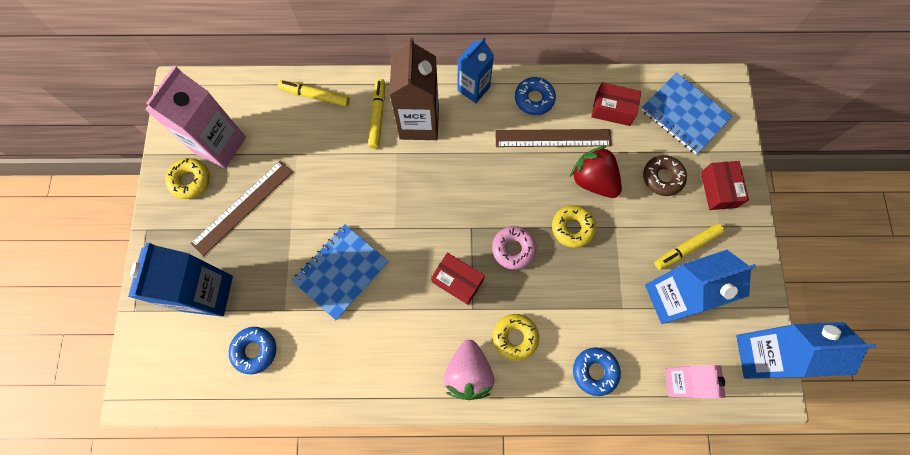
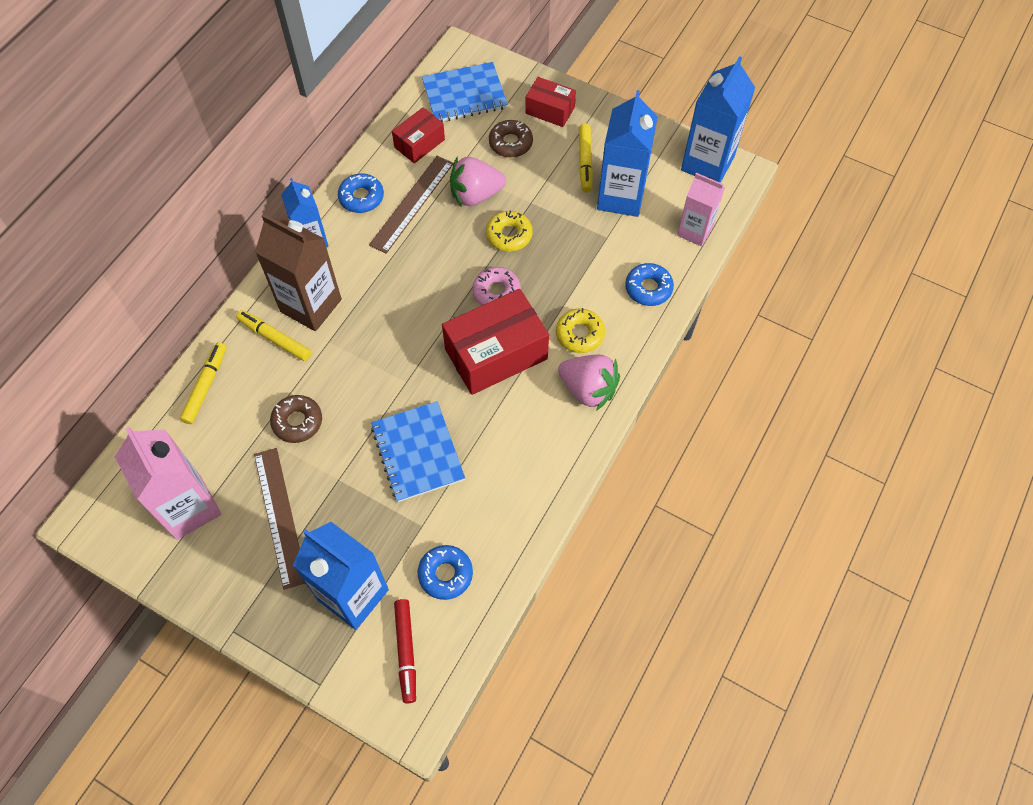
camera: 60 degrees left, 10 degrees down
(183, 357) = (406, 652): none -> red marker
(190, 180) = (208, 557): yellow donut -> none
(315, 96) = (206, 386): yellow marker -> yellow marker turned 150 degrees clockwise
(320, 173) = (297, 422): none -> brown donut
(457, 281) = (496, 354): red box -> red box, size x1.81
(593, 180) = (475, 195): red strawberry -> pink strawberry

